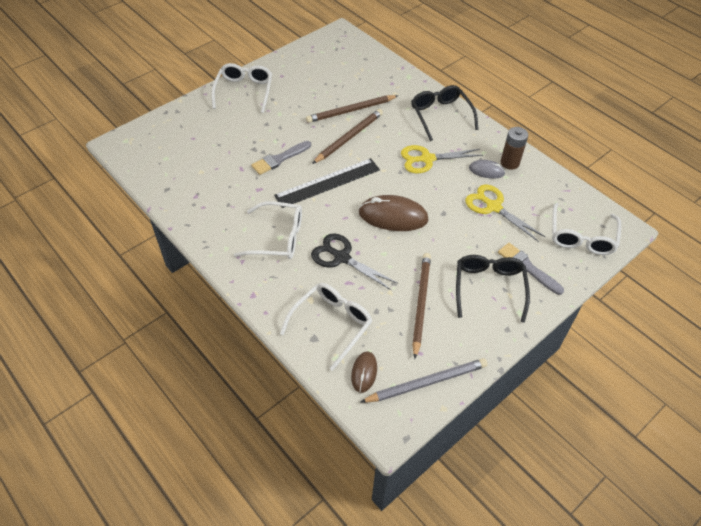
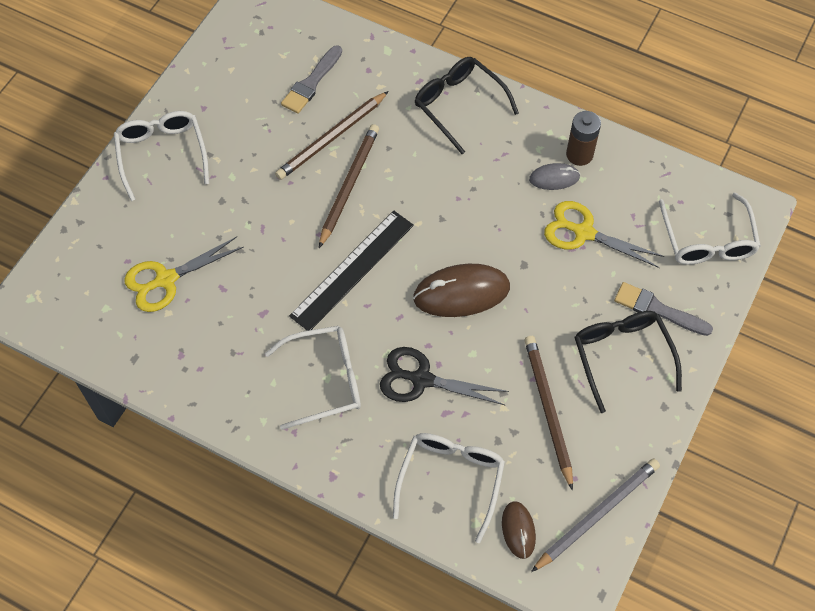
camera: 20 degrees left, 10 degrees up
(279, 159) = (268, 254): grey brush -> grey brush (311, 83)
(427, 159) = (469, 185): yellow scissors -> yellow scissors (166, 279)

